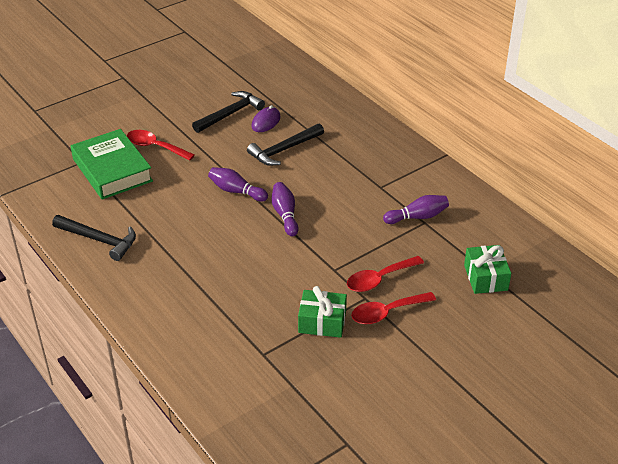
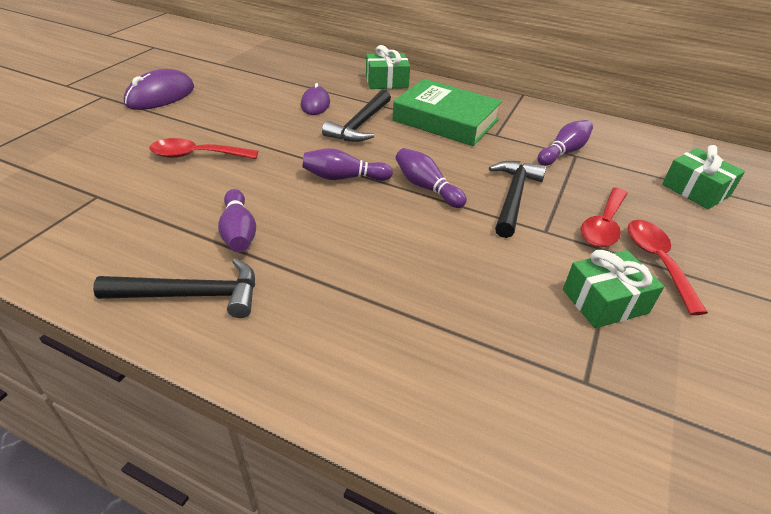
camera: 30 degrees left, 0 degrees up
(112, 170) = (152, 195): green book -> green book (445, 120)
(146, 210) = (238, 232): none -> purple bowling pin
(161, 86) = (160, 96): none -> purple mouse
(230, 114) = (267, 105): black hammer -> black hammer (513, 197)
(341, 112) = (386, 82): none -> green gift
(386, 313) = (657, 261): red spoon -> red spoon turned 135 degrees clockwise

